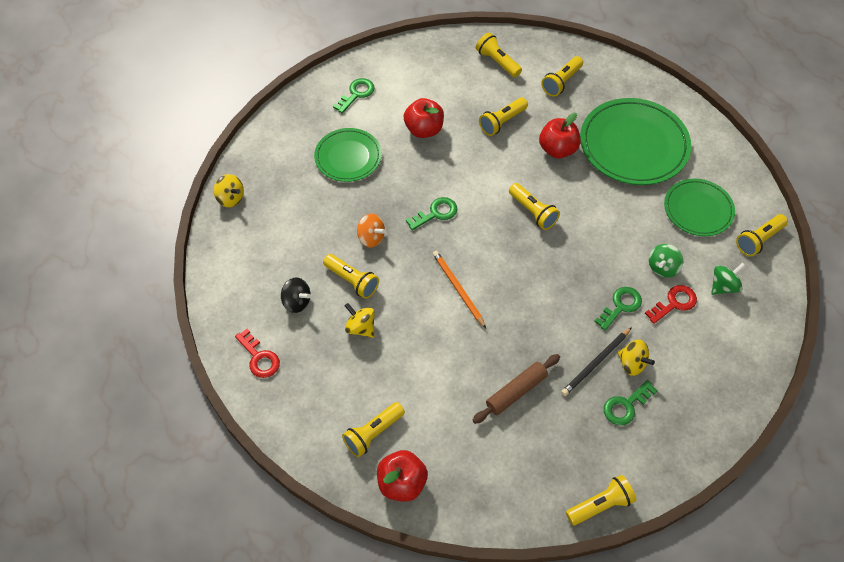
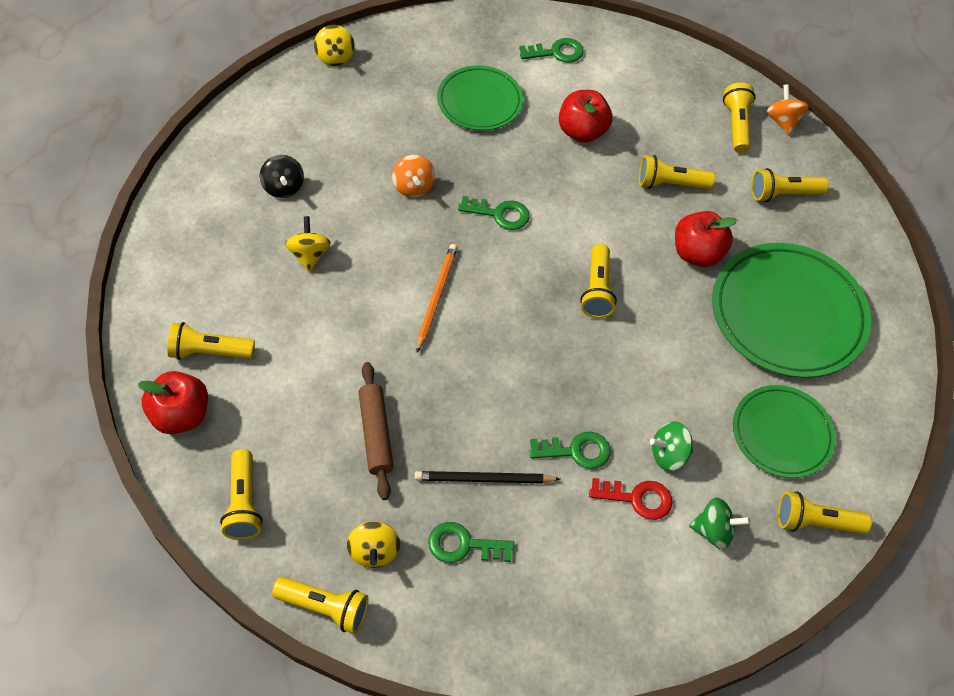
camera: 40 degrees right, 0 degrees up
(259, 357) = (197, 206): red key -> none
(352, 281) = (351, 209): yellow flashlight -> yellow flashlight (244, 503)
(516, 392) = (375, 434): brown rolling pin -> brown rolling pin turned 75 degrees clockwise
(517, 41) = (782, 121): none -> orange spinning top
(632, 364) = (519, 513): yellow spinning top -> yellow spinning top (374, 551)

